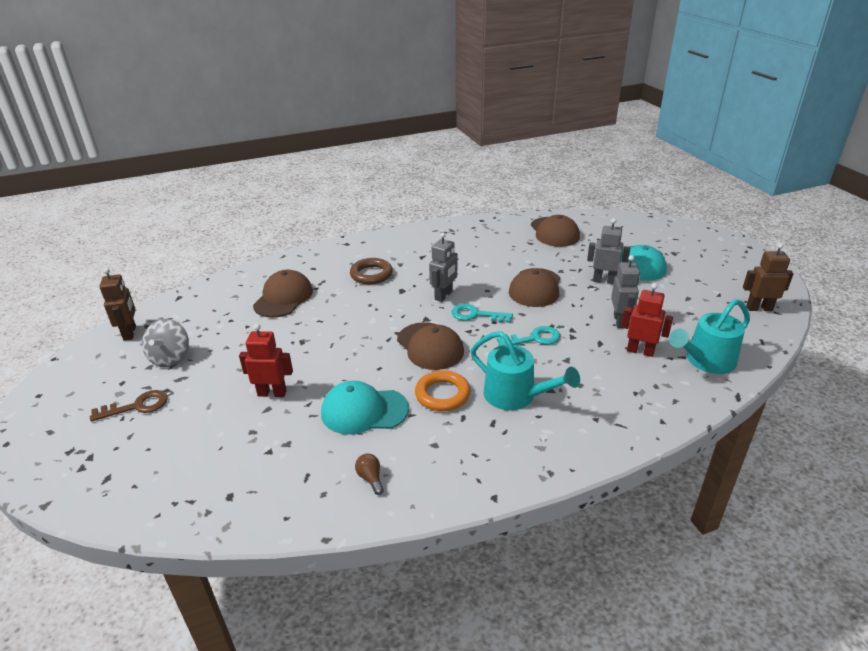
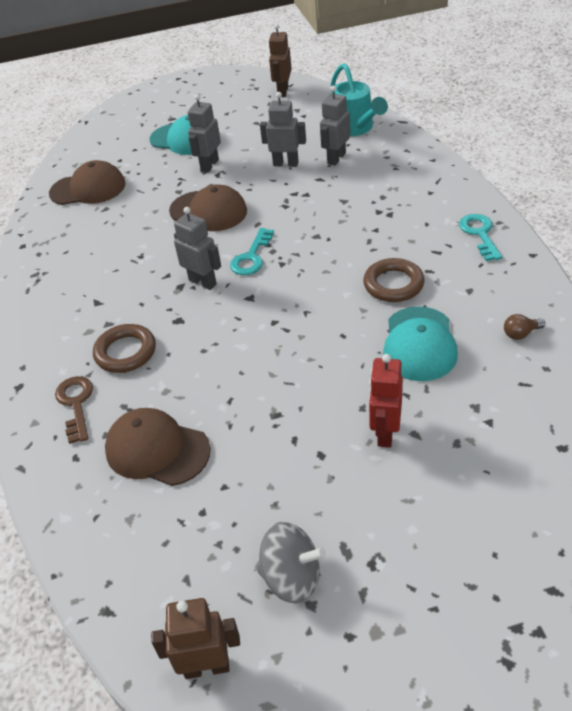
camera: 80 degrees left, 10 degrees up
(137, 406) = (408, 594): brown key -> brown key (76, 404)
(430, 346) = (307, 294): brown cap -> none
(442, 394) = (393, 284): orange ring -> brown ring
(516, 396) = (398, 235): turquoise watering can -> none
(534, 338) = (305, 218): turquoise key -> turquoise key (479, 234)
(640, 351) = (336, 158): red robot -> grey robot

